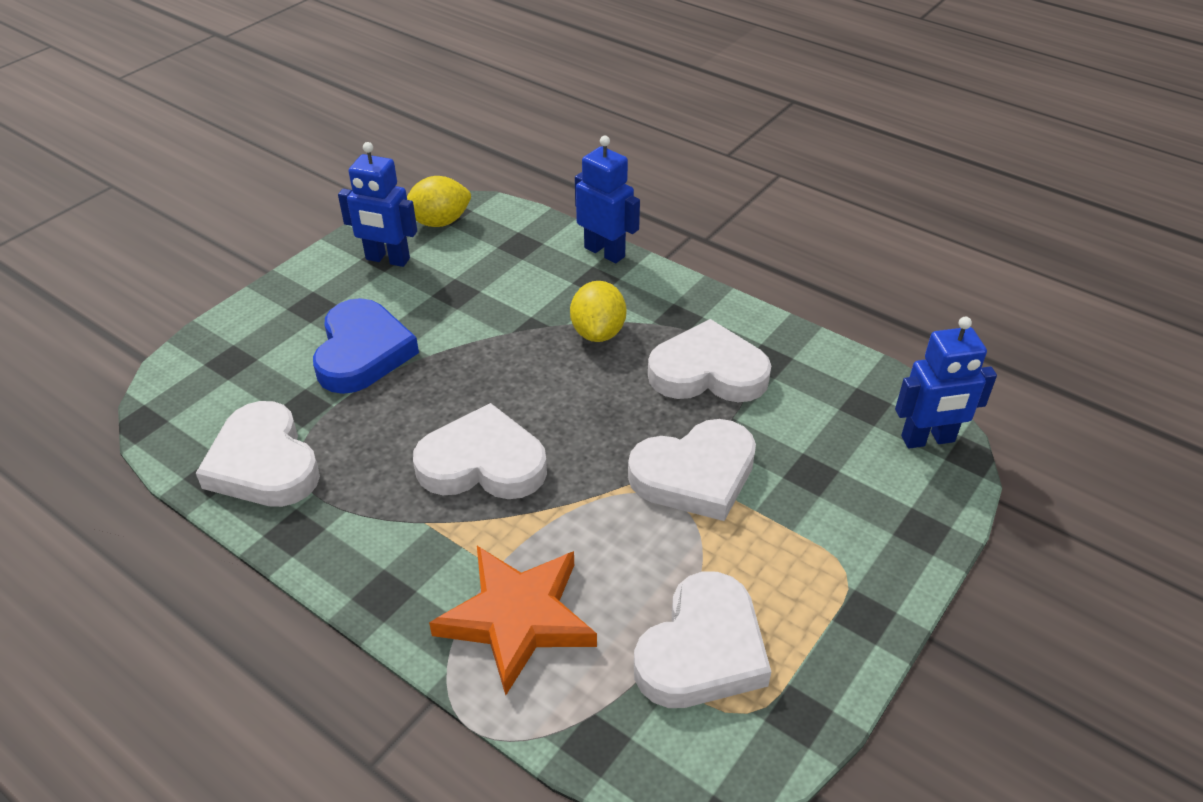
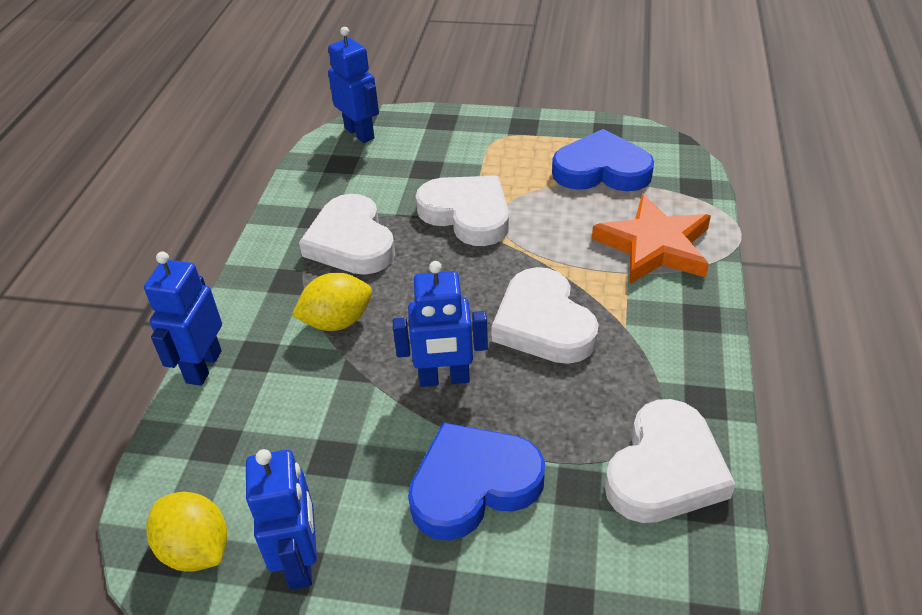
camera: 115 degrees left, 0 degrees up
(475, 373) = (444, 379): none -> blue robot
(702, 650) = (601, 170): white heart -> blue heart

